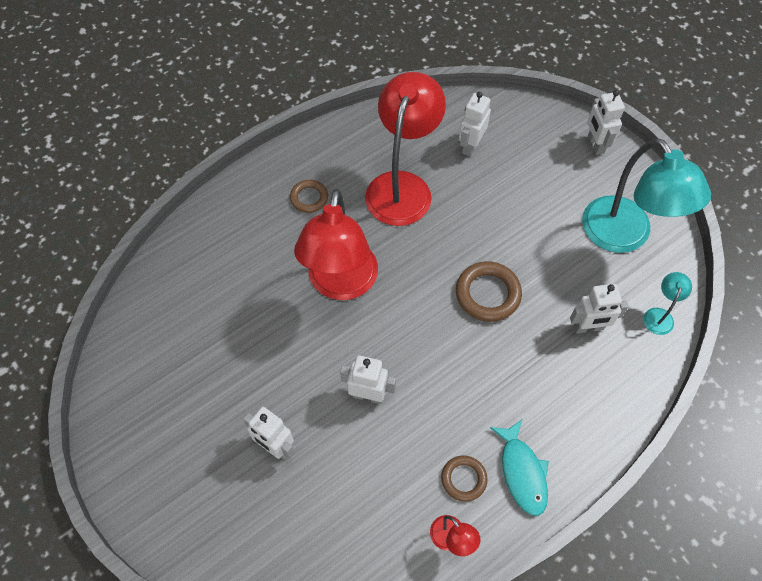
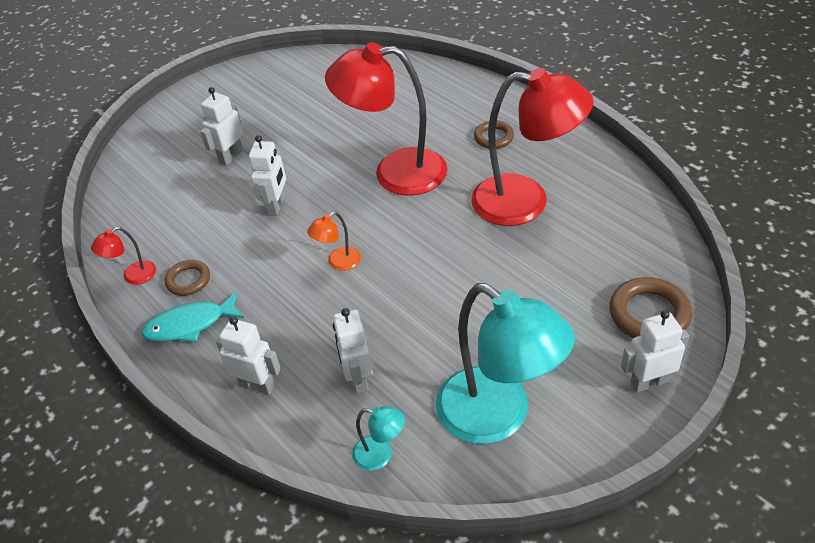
camera: 90 degrees right, 15 degrees down
(456, 339) = (338, 263): none -> orange lamp
(470, 146) = (603, 253): white robot -> white robot (257, 385)
(487, 294) = (395, 284): brown ring -> brown ring (649, 314)
(624, 236) = (498, 417): turquoise lamp -> turquoise lamp turned 105 degrees counterclockwise

